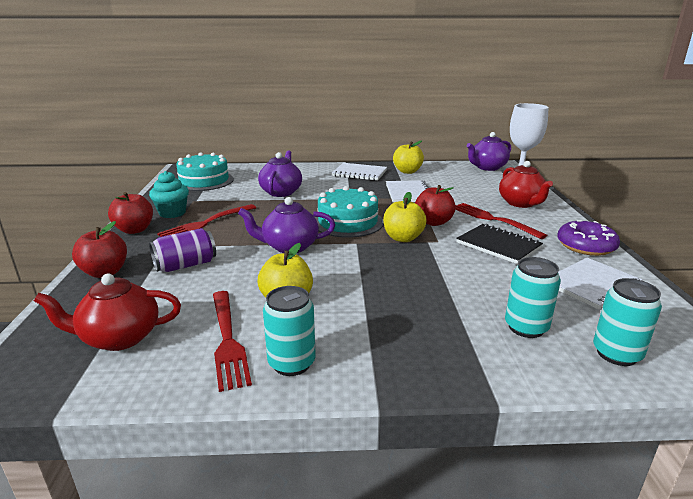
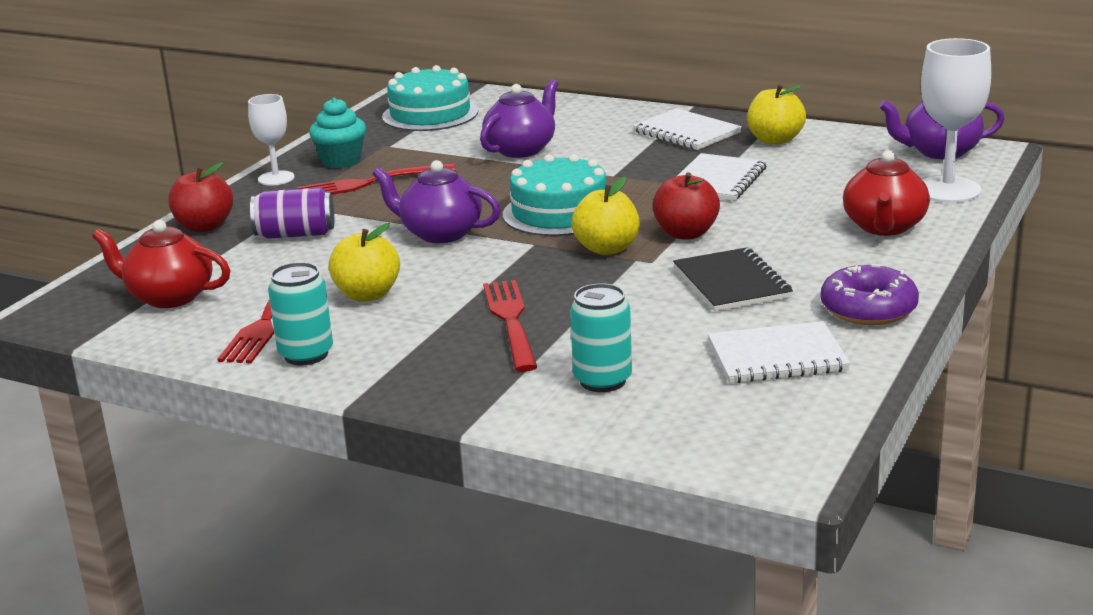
camera: 30 degrees right, 0 degrees up
(134, 230) = (276, 178): red apple -> white goblet
(493, 219) = (788, 245): red fork -> red fork (511, 321)
(616, 354) = (667, 427): turquoise can -> none

